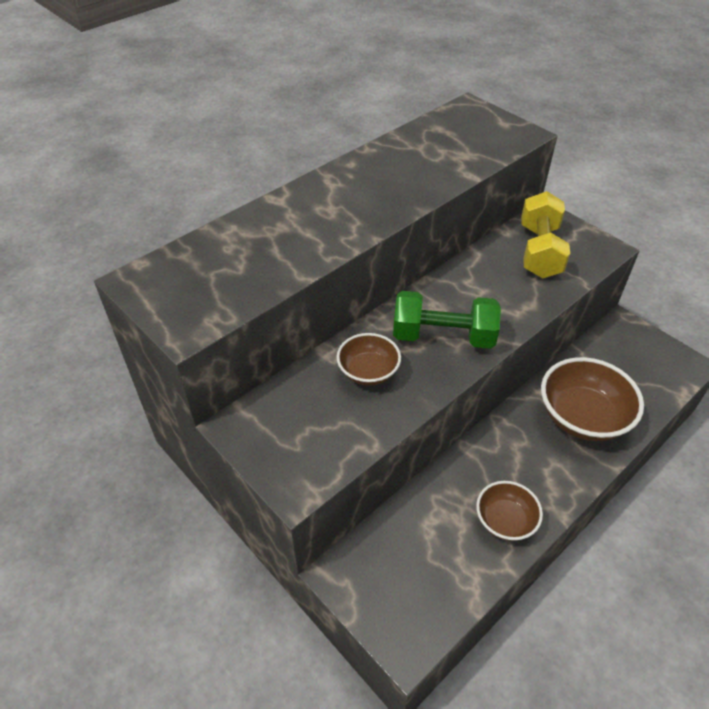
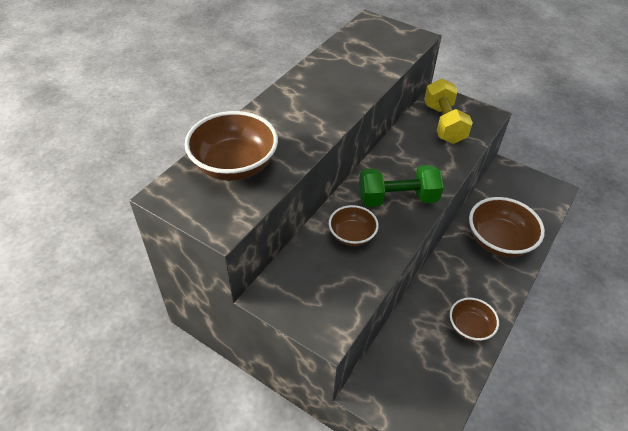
camera: 15 degrees left, 0 degrees up
(229, 259) = (234, 165): none -> brown bowl

